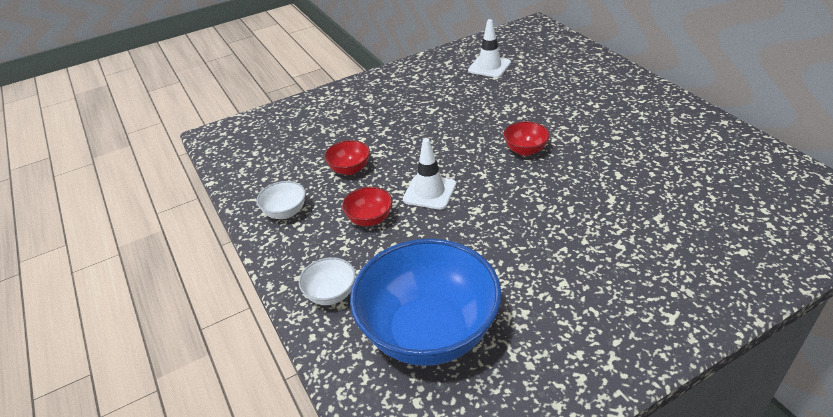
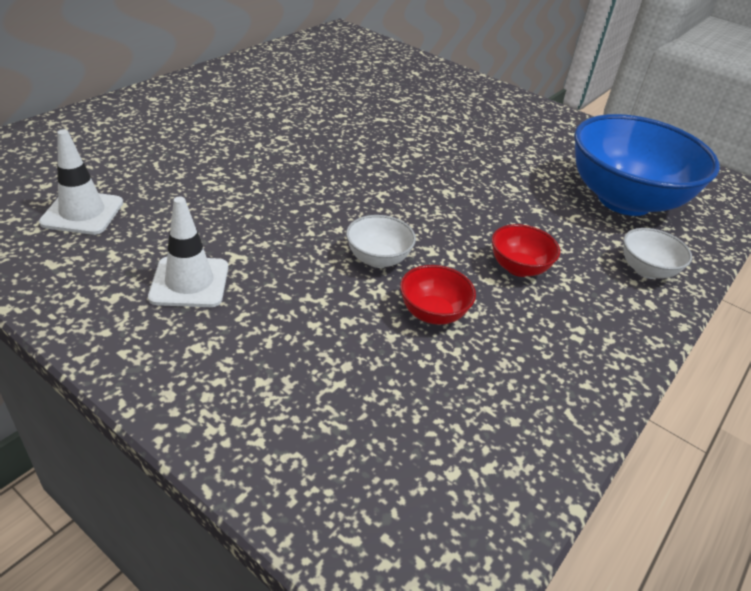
camera: 120 degrees left, 0 degrees up
(285, 212) = (566, 357): white bowl -> white bowl (378, 259)
(429, 192) = (438, 228): white traffic cone -> white traffic cone (189, 282)
(525, 150) = (319, 167): red bowl -> none

